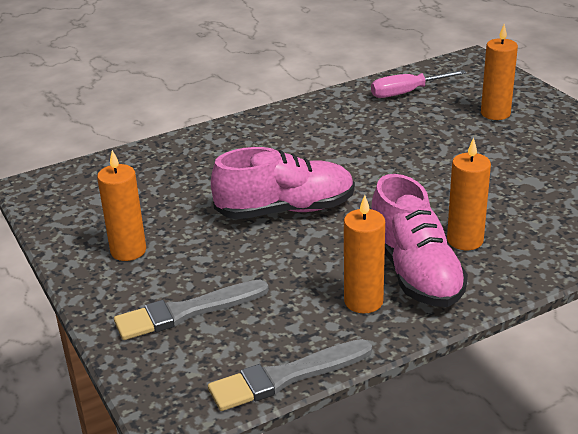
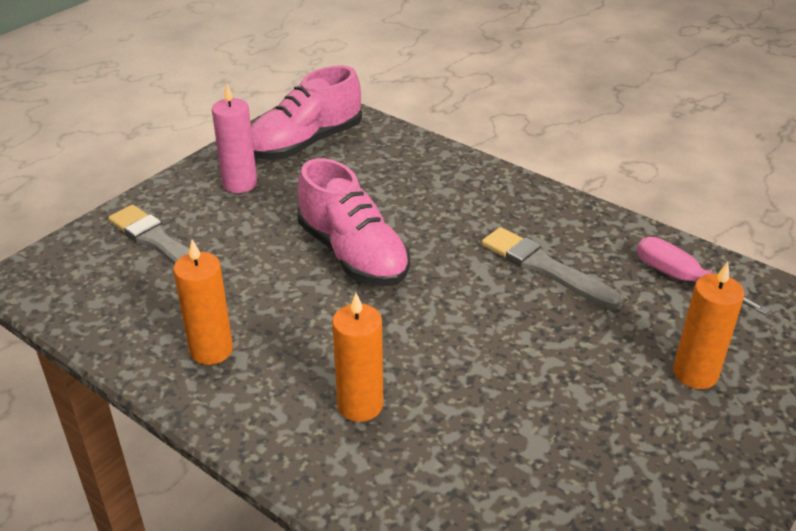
camera: 65 degrees right, 5 degrees up
(128, 251) = (240, 184): orange candle -> pink candle
(286, 377) = (80, 328): grey brush -> grey brush (545, 268)
(415, 272) = (278, 376): pink shoe -> pink shoe (305, 144)

